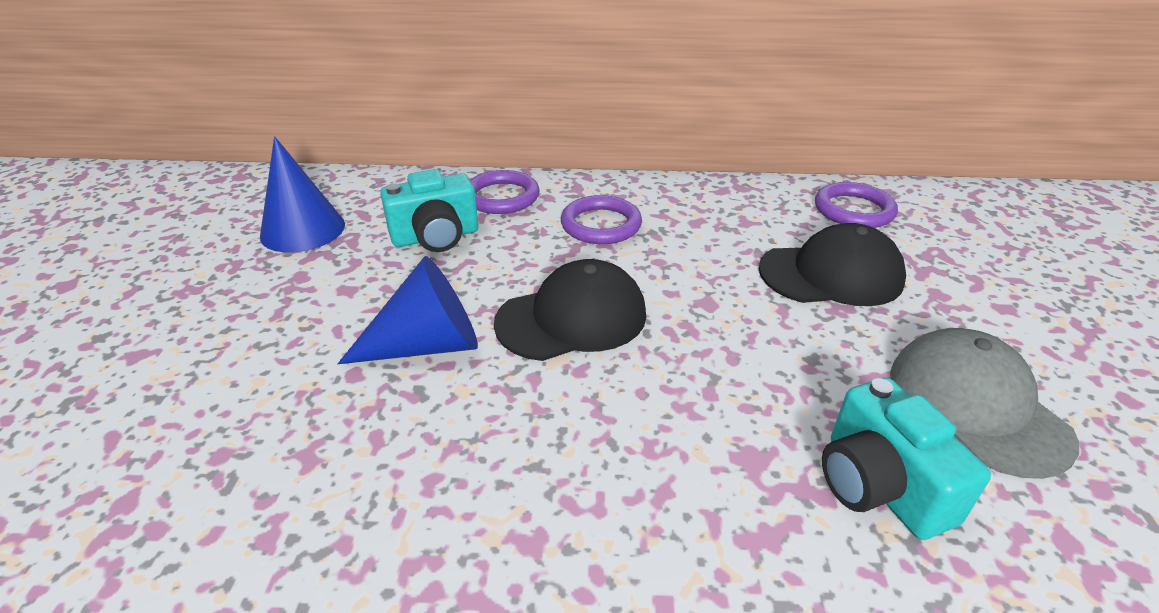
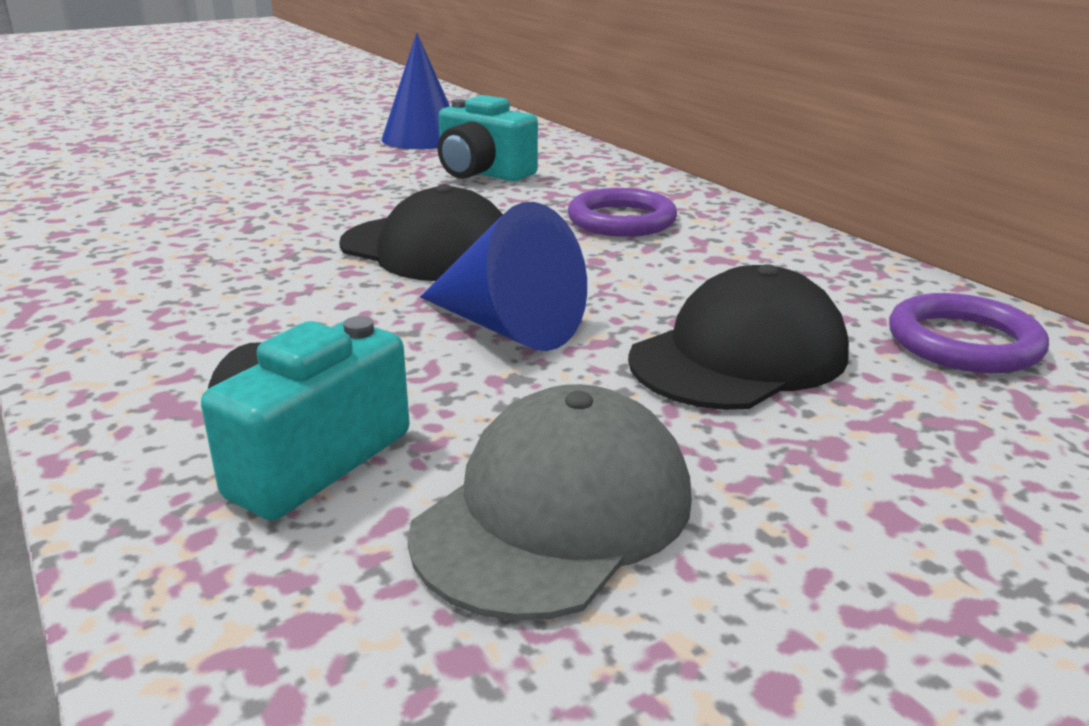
camera: 55 degrees right, 10 degrees down
(427, 345) = (317, 213): blue cone -> blue cone (507, 327)
(501, 197) = (596, 174): purple ring -> none
(831, 274) = (739, 356): black cap -> black cap turned 90 degrees counterclockwise

